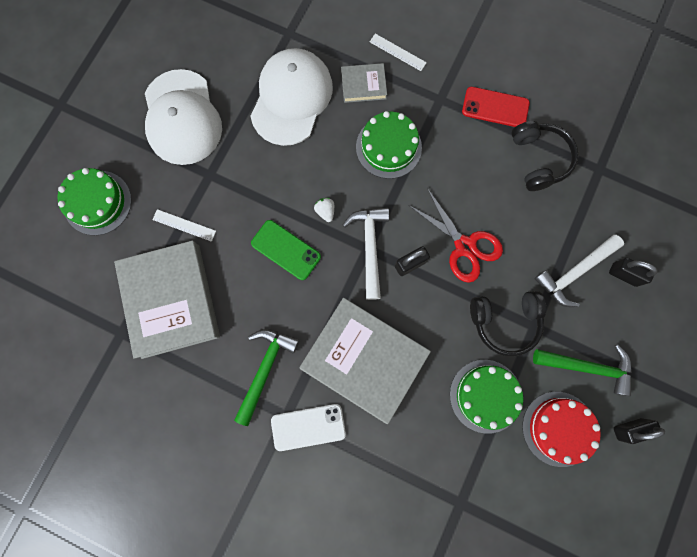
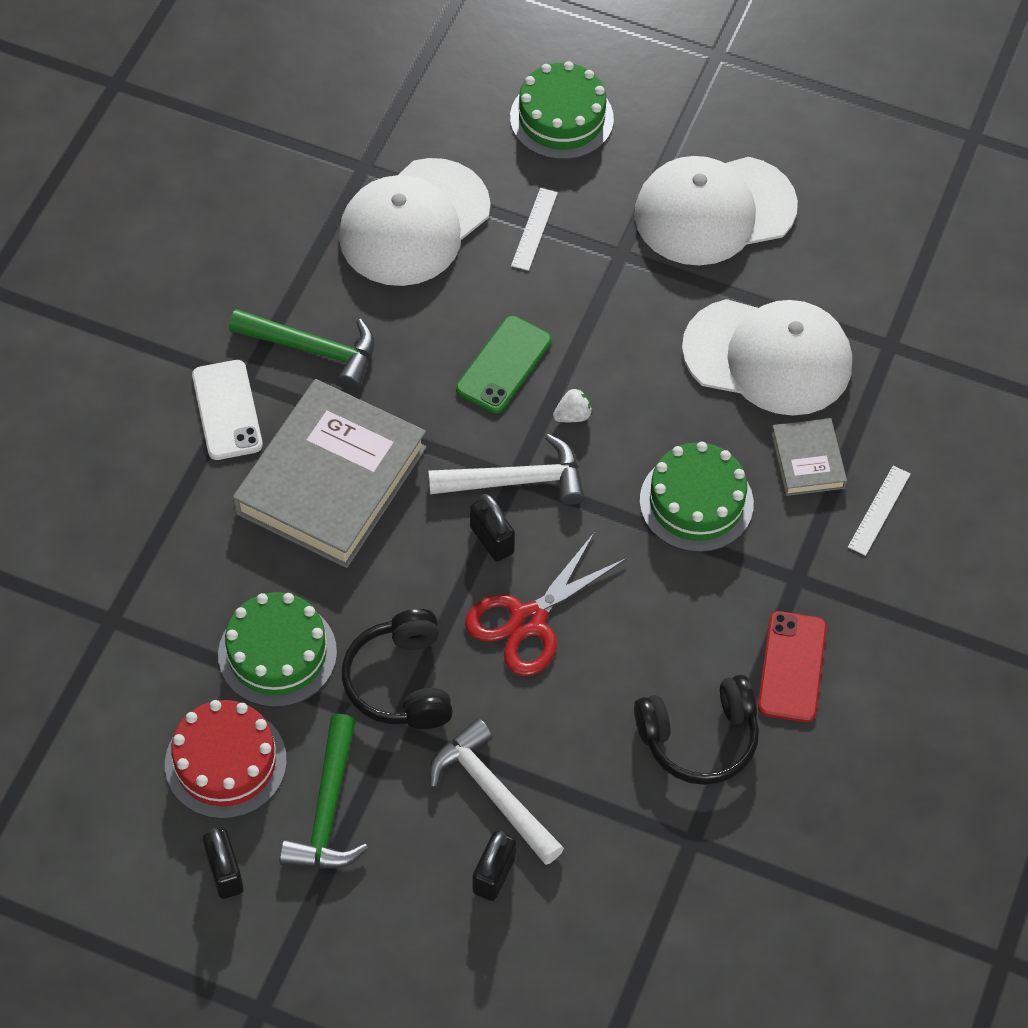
camera: 85 degrees right, 20 degrees down
(171, 300) = (414, 223): grey book -> white cap

